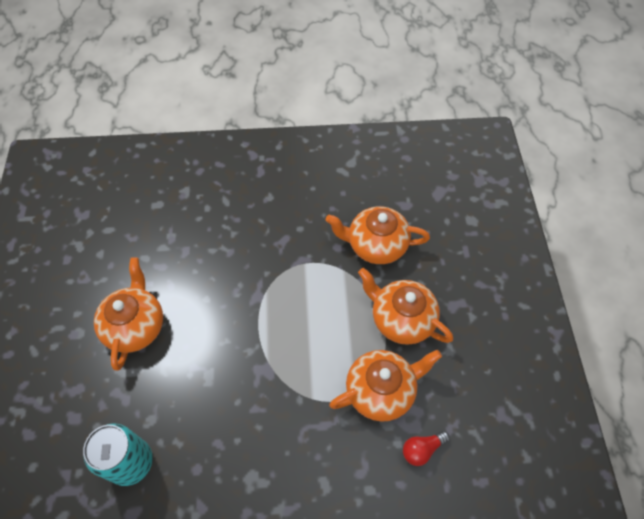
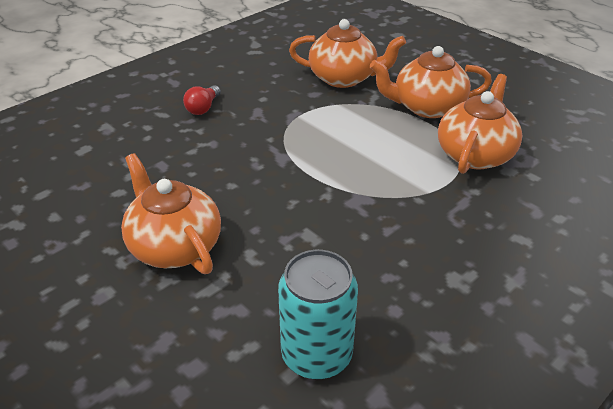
camera: 40 degrees left, 20 degrees down
(375, 245) = (344, 78): orange teapot -> orange teapot turned 135 degrees counterclockwise
(422, 449) = (556, 169): red light bulb -> red light bulb (203, 108)

